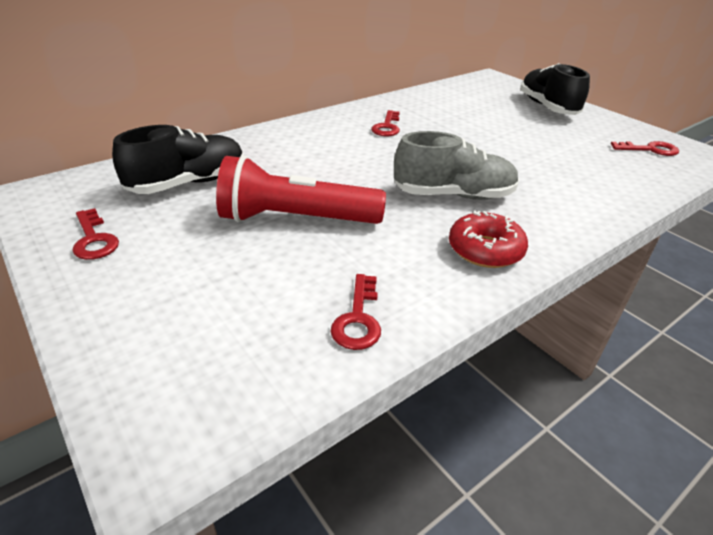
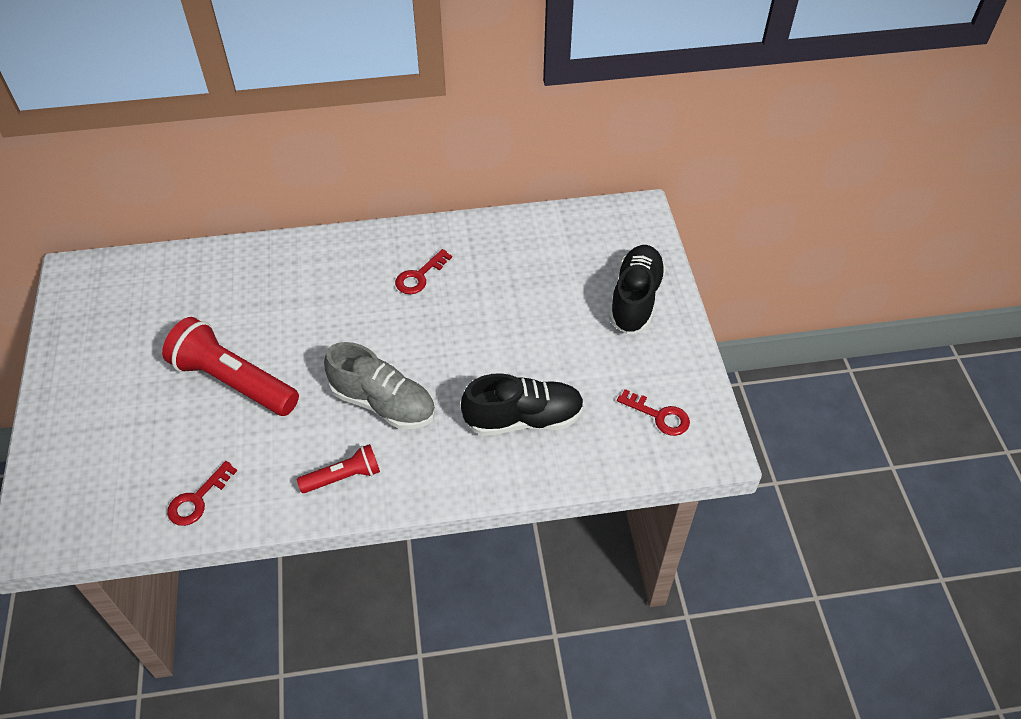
camera: 30 degrees right, 15 degrees up
(94, 239) = (86, 347): red key -> none
(189, 183) = (186, 302): black shoe -> black shoe (523, 419)
(485, 250) = (343, 477): red donut -> red flashlight

